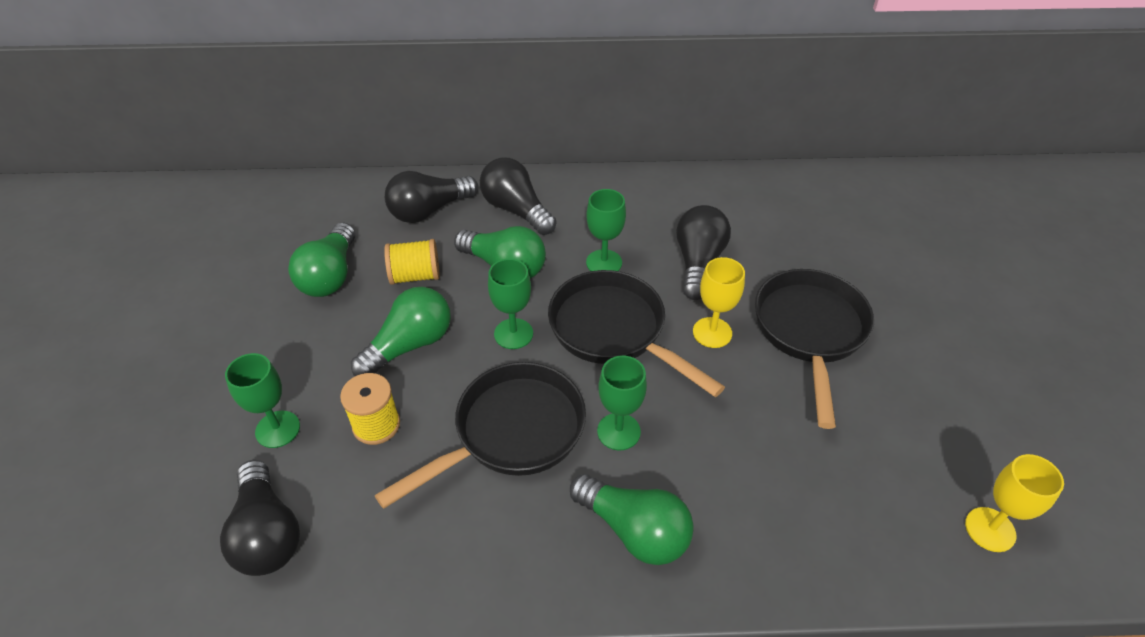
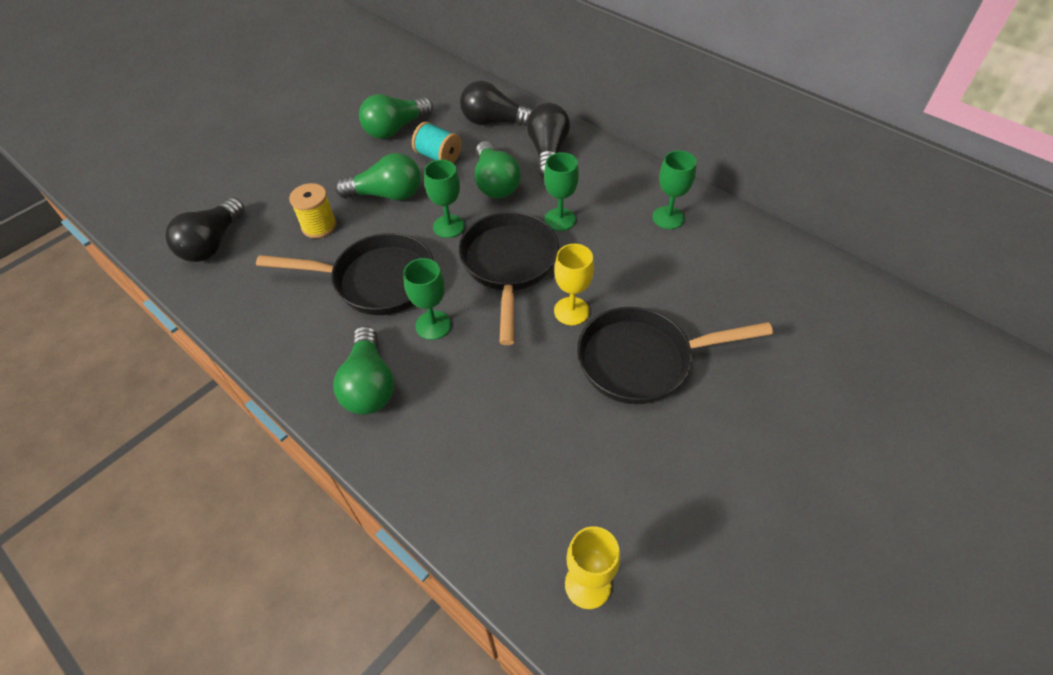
camera: 45 degrees right, 5 degrees up
(277, 429) = (275, 195): green goblet -> green goblet (668, 218)
(415, 276) = (438, 157): yellow spool -> turquoise spool
(698, 263) = (625, 261): black light bulb -> none
(810, 332) = (642, 360): black pan -> black pan turned 150 degrees counterclockwise

